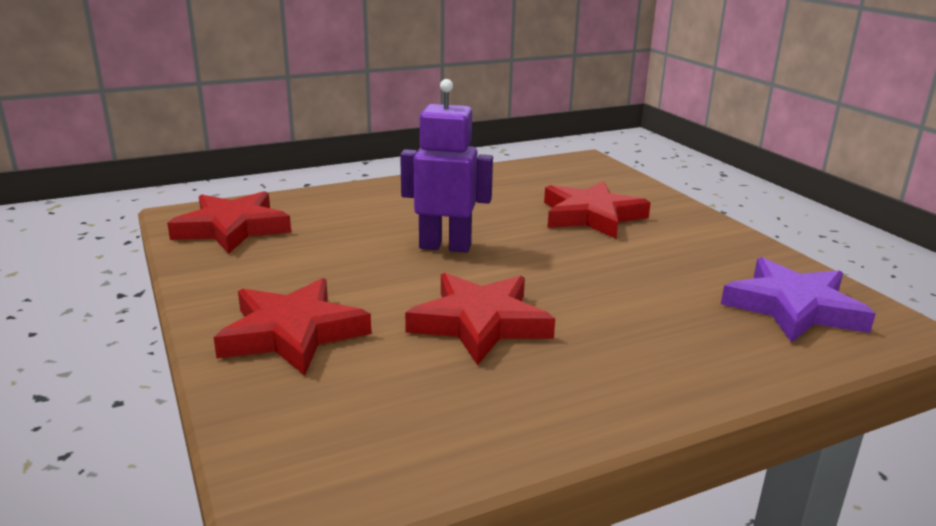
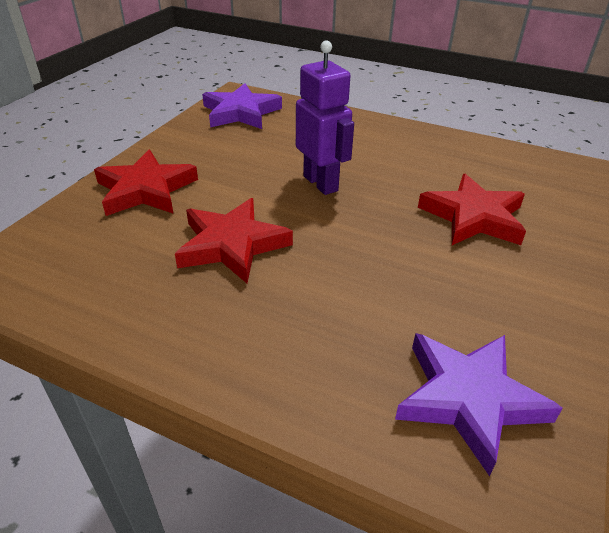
camera: 50 degrees right, 15 degrees up
(232, 228) = (240, 112): red star -> purple star

